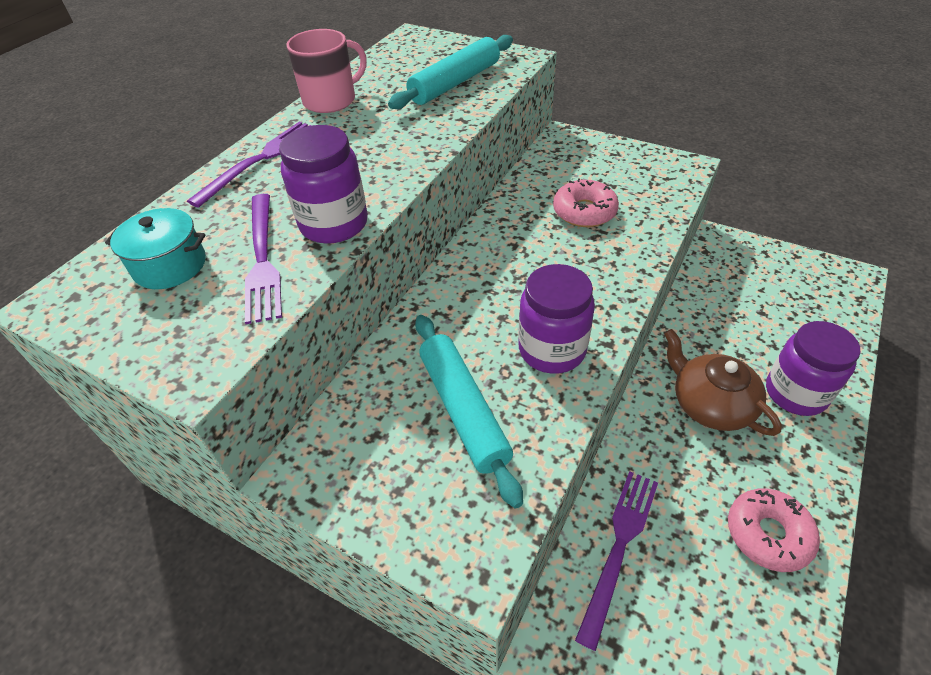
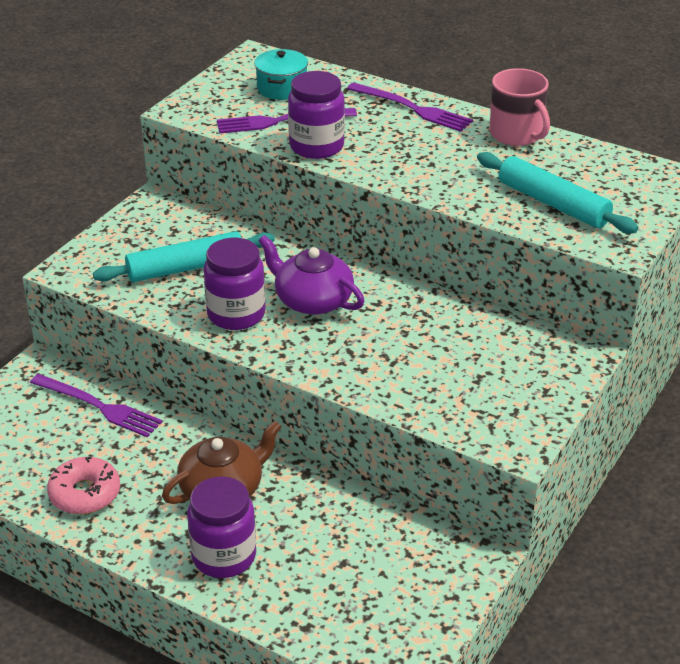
camera: 90 degrees right, 10 degrees down
(516, 290) = (312, 300): none -> purple teapot
(584, 212) = (427, 353): pink donut -> none

